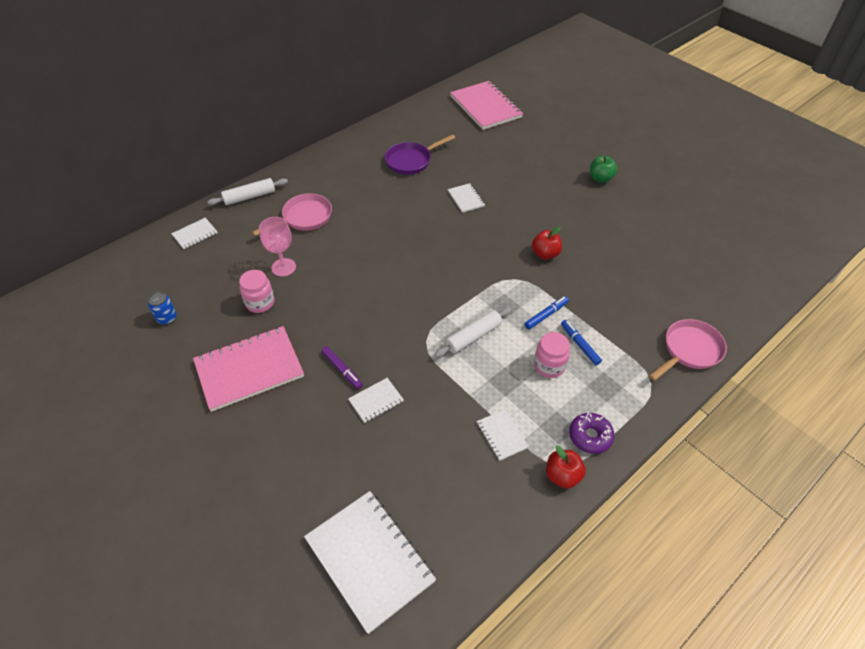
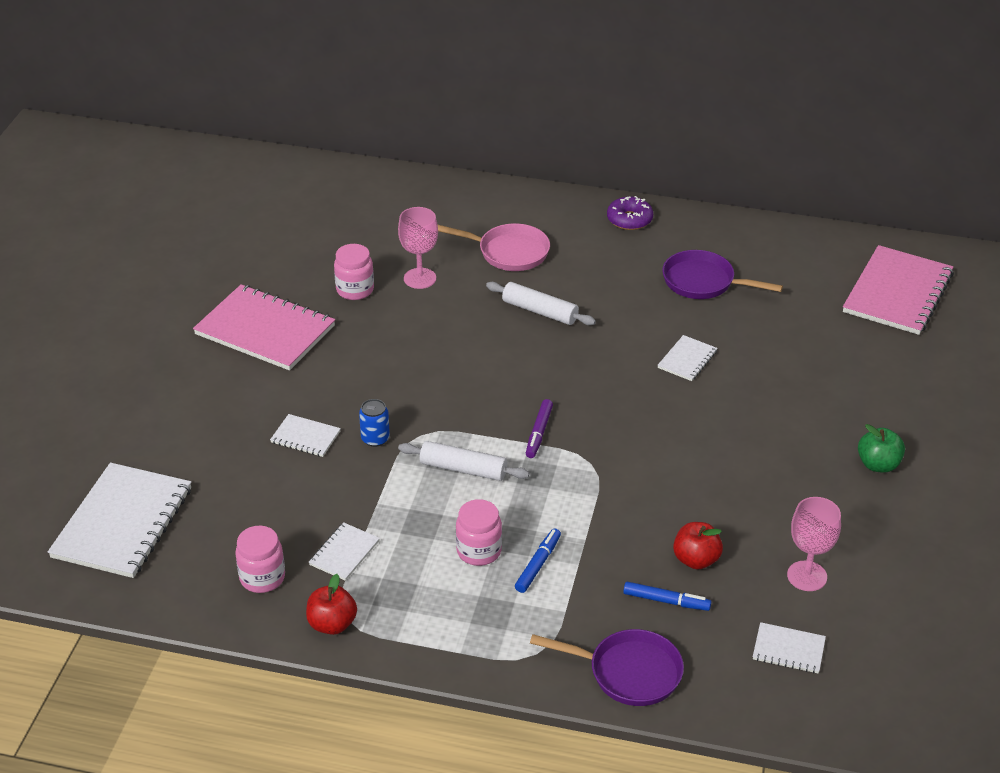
camera: 55 degrees right, 10 degrees down
(167, 318) = (276, 242): blue can -> blue can (375, 438)
(195, 234) = (401, 194): white notebook -> white notebook (788, 649)
(249, 197) = (497, 197): white rolling pin -> white rolling pin (540, 311)
(342, 370) = (322, 393): purple marker -> purple marker (539, 433)
(492, 495) = (262, 578): none -> pink jar
(545, 254) = (664, 472): red apple -> red apple (696, 560)
(546, 315) = (557, 516): blue marker -> blue marker (666, 601)
(590, 436) = (406, 627): purple donut -> purple donut (629, 219)
(661, 244) = (807, 576): none -> pink goblet
(689, 350) = (628, 672): pink pan -> purple pan

